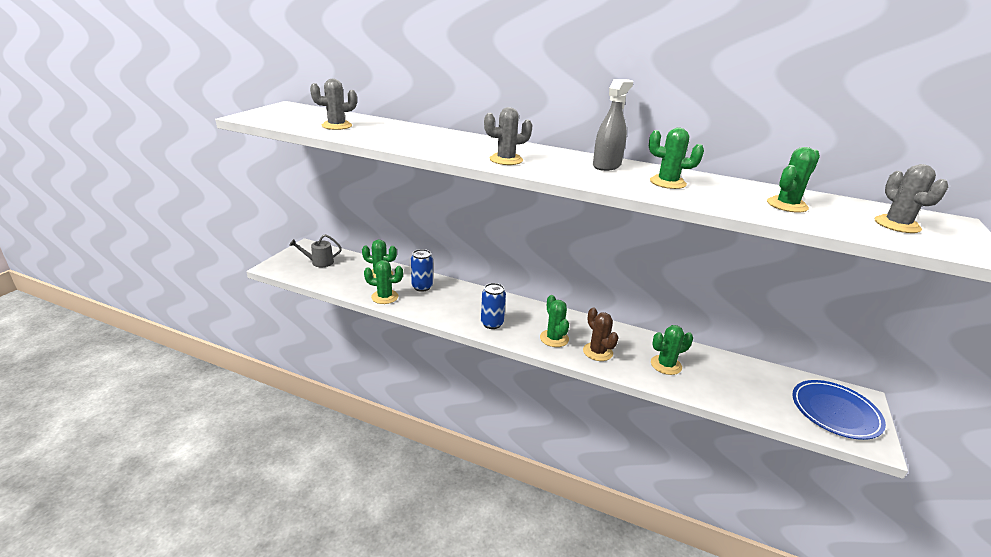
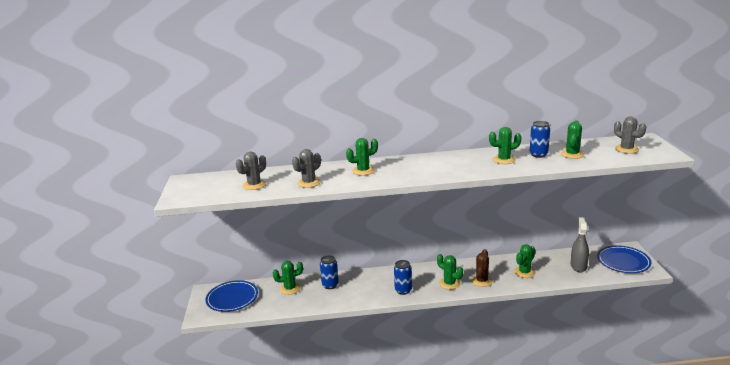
camera: 25 degrees left, 5 degrees down
(319, 262) = (232, 298): grey watering can -> blue plate
(384, 297) = (312, 303): green cactus -> green cactus (363, 171)
(506, 160) = (401, 174): grey cactus -> grey cactus (309, 183)
(597, 352) = (482, 281): brown cactus -> brown cactus turned 75 degrees clockwise
(606, 165) = (459, 158): grey spray bottle -> grey spray bottle (578, 266)
(730, 191) = (538, 154): none -> blue can

